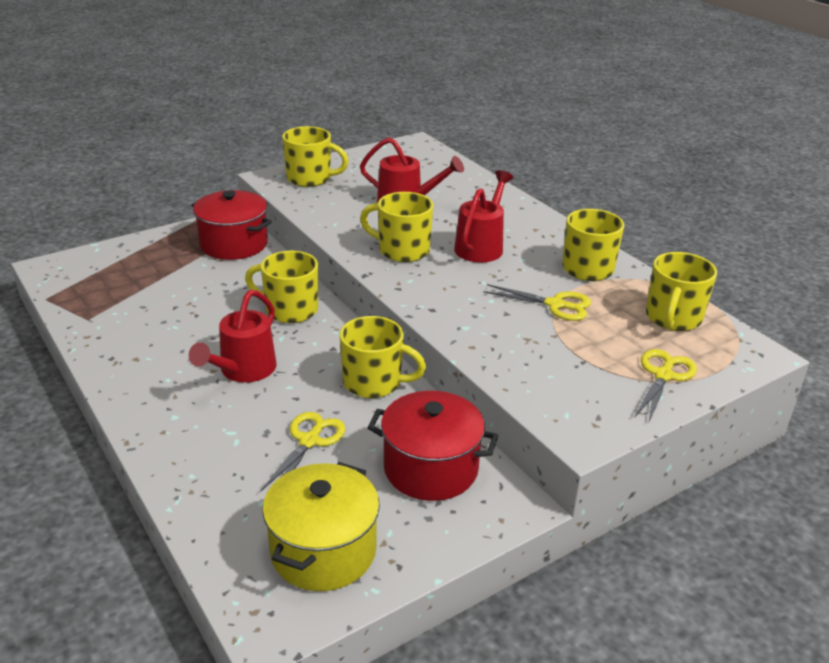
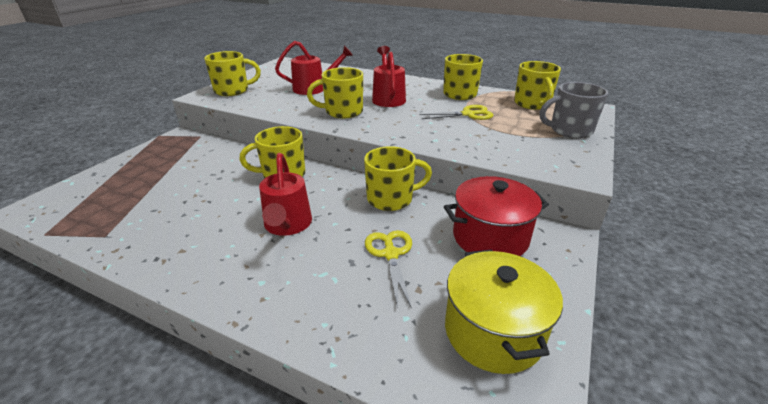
camera: 30 degrees left, 0 degrees up
(234, 244) = (197, 148): red pot -> none
(663, 376) = (569, 130): yellow scissors -> grey mug

